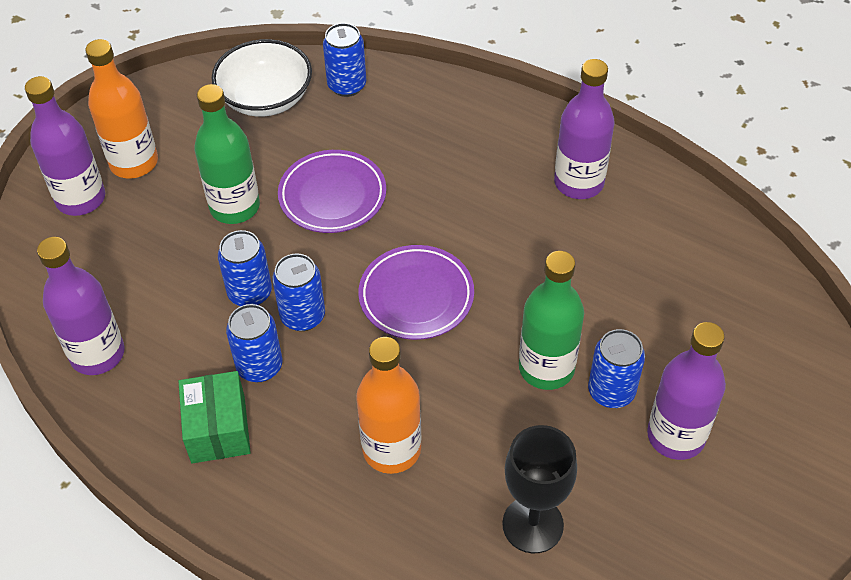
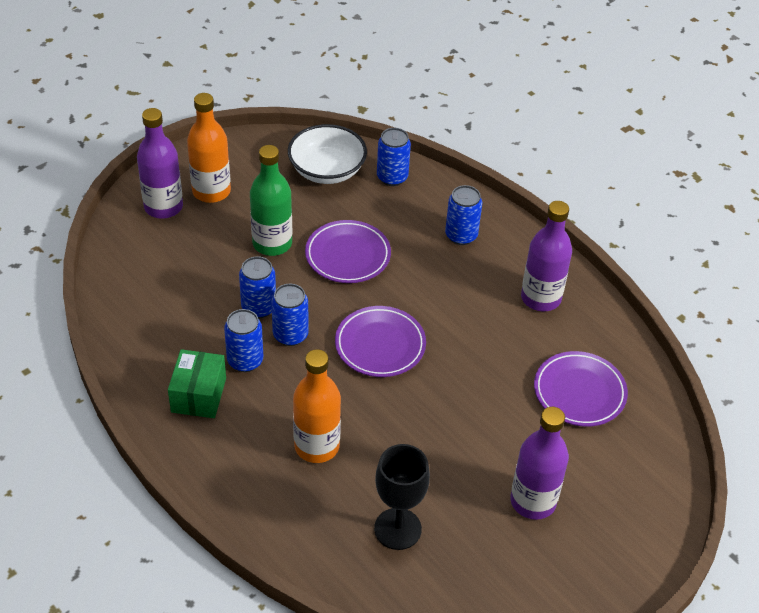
camera: 15 degrees right, 5 degrees down
(97, 354) = (134, 318): purple bottle -> none
(546, 368) = (456, 424): green bottle -> none
(611, 391) = (497, 455): blue can -> blue can (461, 235)
(670, 284) = (579, 392): none -> purple plate

